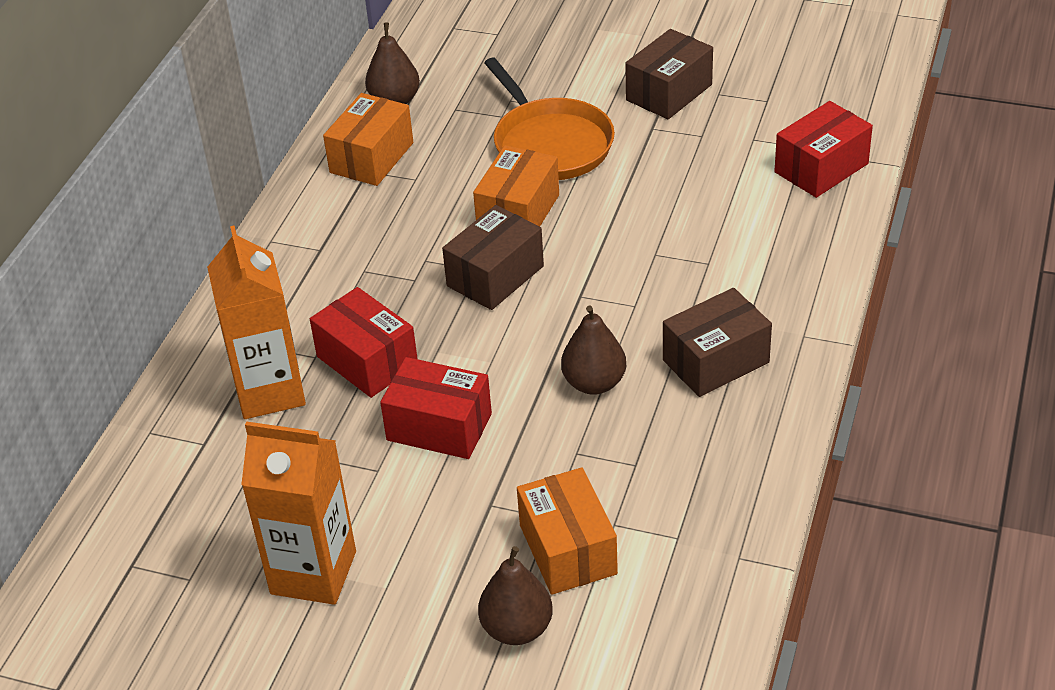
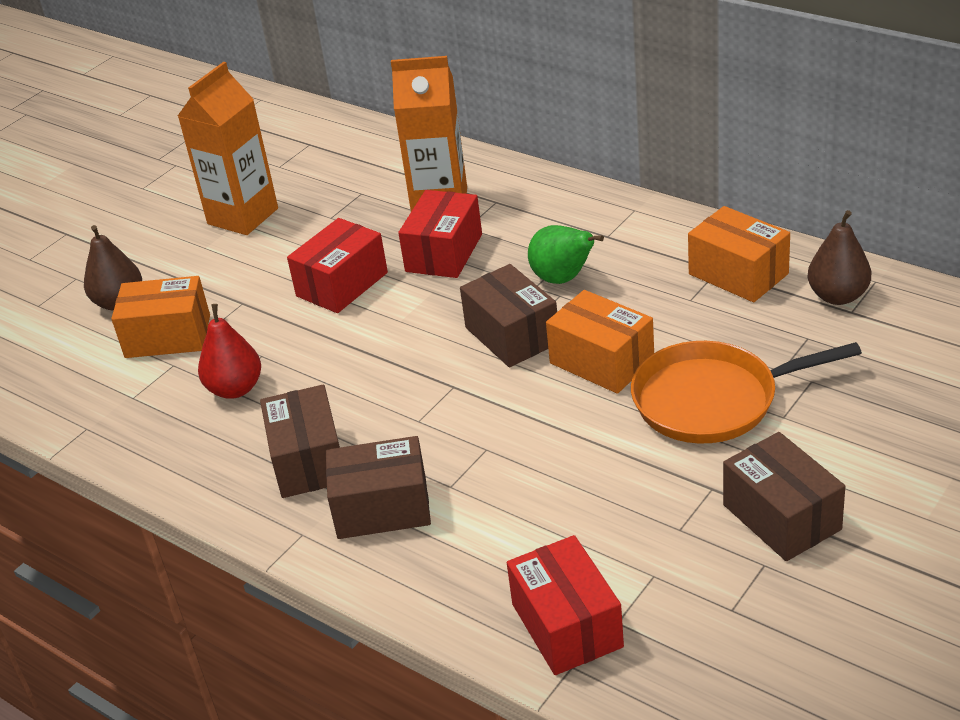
camera: 110 degrees right, 5 degrees down
(367, 361) = (444, 253): red box -> red box turned 45 degrees counterclockwise
(398, 263) = (563, 279): none -> green pear
(594, 383) = (333, 377): brown pear -> none
(636, 453) = (235, 389): none -> red pear
(752, 295) = (382, 508): none -> brown box

